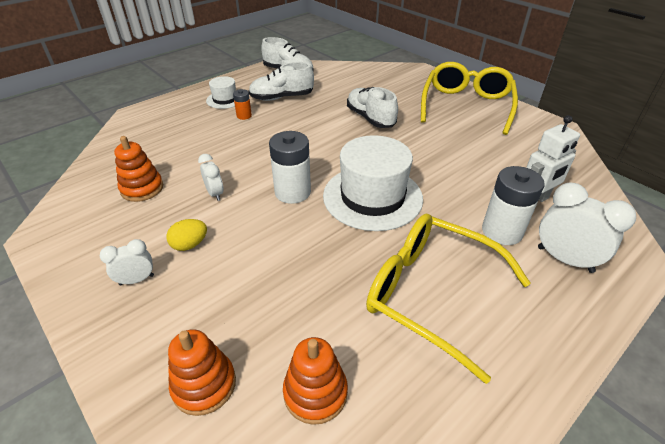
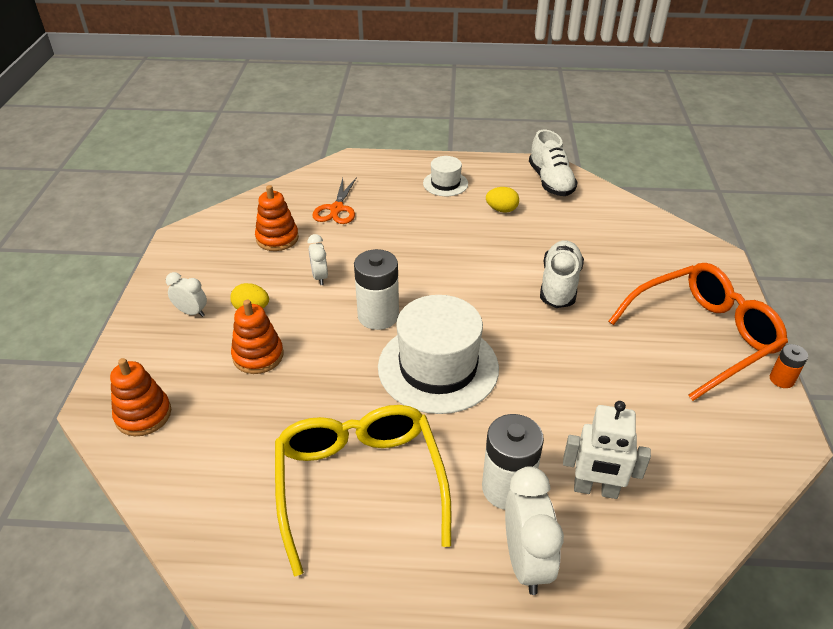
camera: 45 degrees right, 0 degrees up
(165, 147) = (337, 209): none -> orange scissors
(215, 194) = (320, 277): white clock -> white clock turned 150 degrees clockwise
(244, 116) = (439, 212): orange battery -> orange battery (781, 379)
(282, 97) = (501, 210): white shoe -> yellow egg
(315, 393) = (190, 477): orange stacking toy -> orange stacking toy (258, 356)
(466, 106) = (702, 336): yellow glasses -> orange glasses

